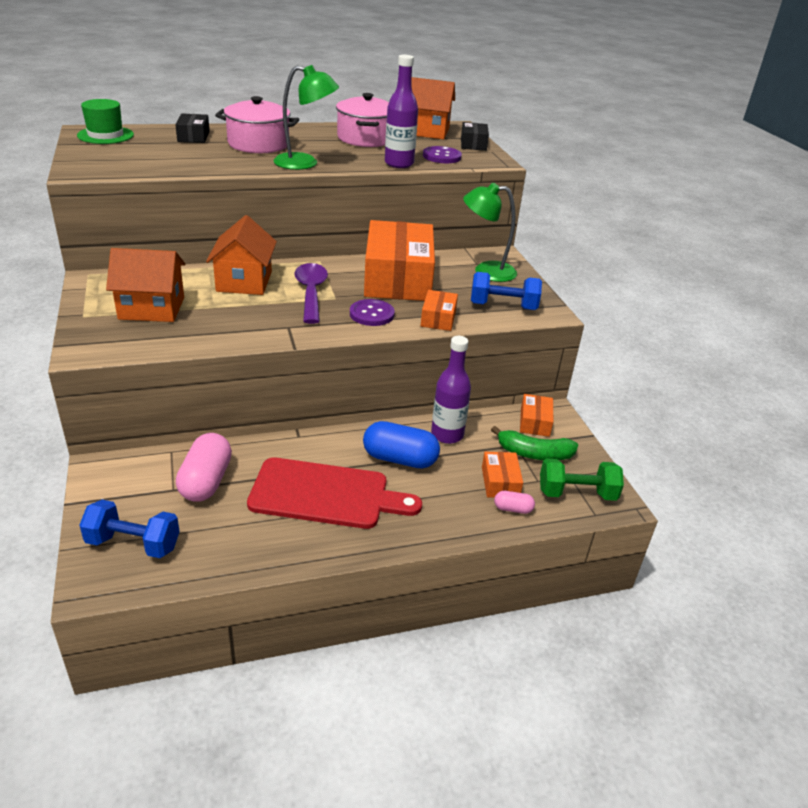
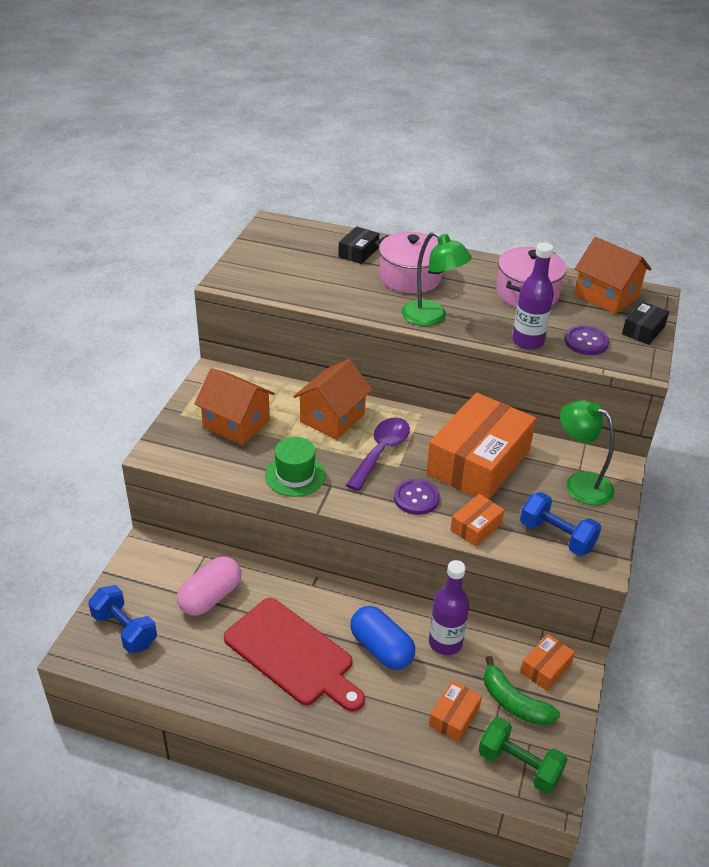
camera: 35 degrees right, 5 degrees up
(105, 135) = (283, 234): green hat -> green hat (295, 475)
(513, 509) = (442, 750): pink capsule -> none

